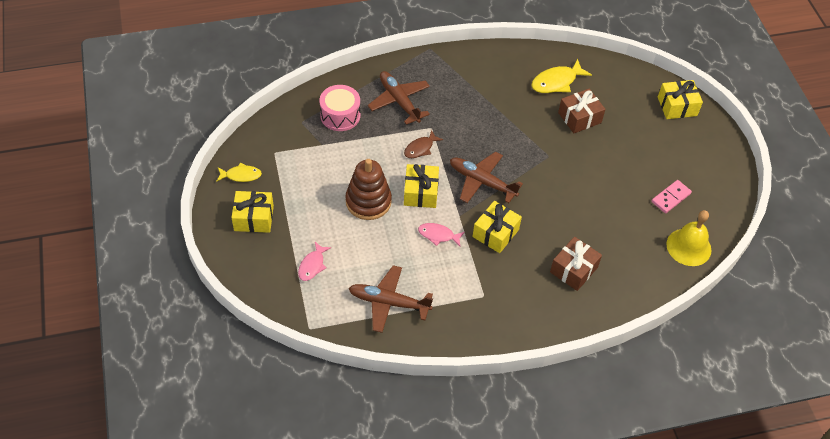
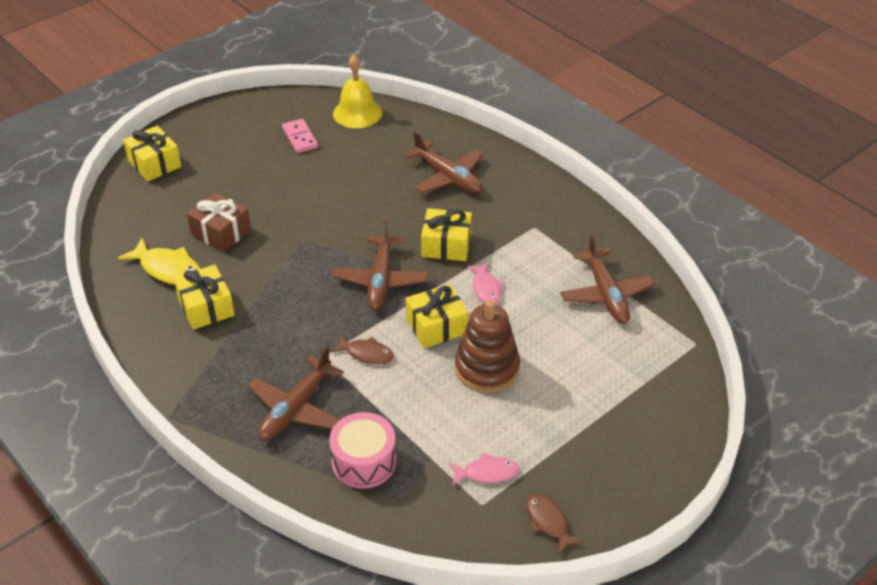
camera: 115 degrees left, 10 degrees down
(241, 175) = (548, 522): yellow fish -> brown fish
(254, 218) = (602, 470): yellow gift -> yellow gift (206, 307)
(312, 265) = (618, 378): pink fish -> pink fish (487, 473)
(573, 270) = (447, 177): brown gift -> brown plane
(671, 197) = (300, 138): pink domino -> pink domino turned 45 degrees clockwise

